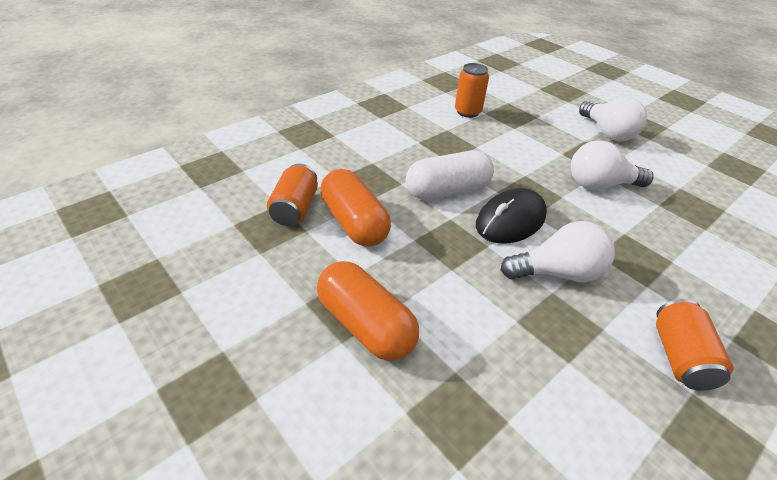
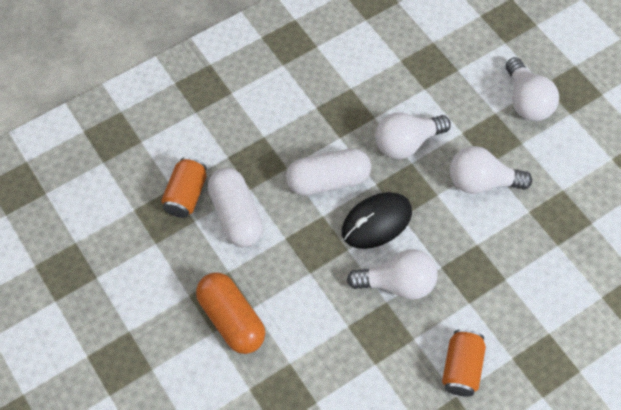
camera: 10 degrees right, 20 degrees up
(354, 223) = (236, 215): orange capsule -> white capsule
(467, 112) = (381, 58): orange can -> none
(514, 162) = (406, 143): none -> white light bulb

